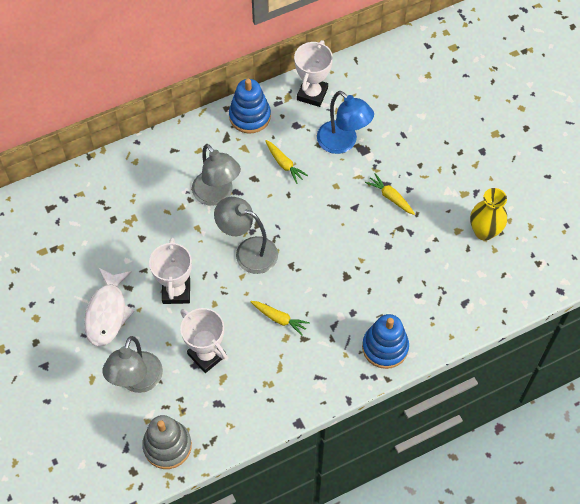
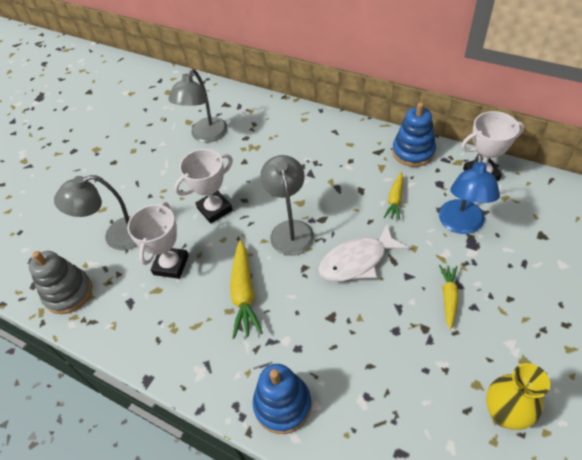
camera: 60 degrees right, 10 degrees down
(107, 313) = (165, 183): white fish -> white fish (357, 261)
(217, 195) = (322, 178): grey lamp -> grey lamp (206, 135)
(279, 319) = (244, 293): yellow carrot -> yellow carrot, size x1.60

